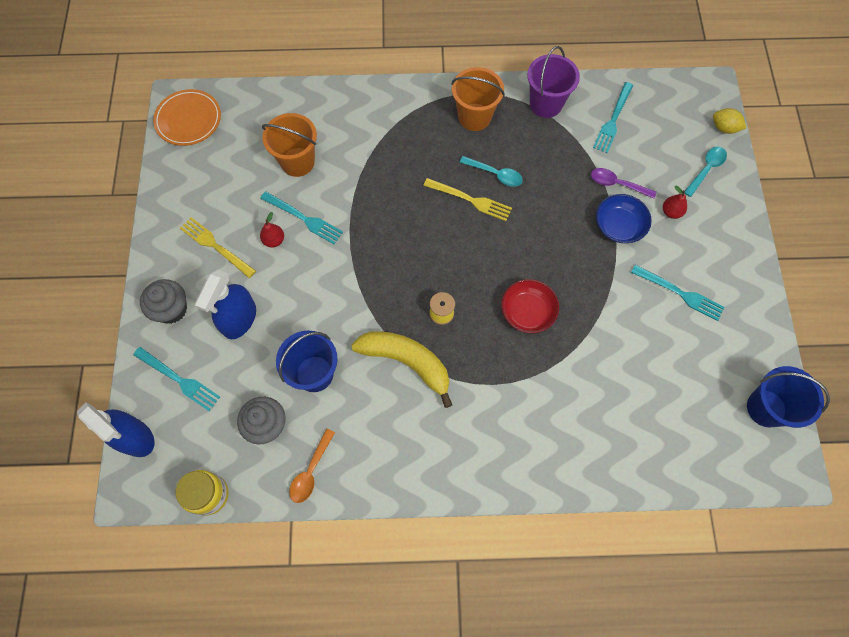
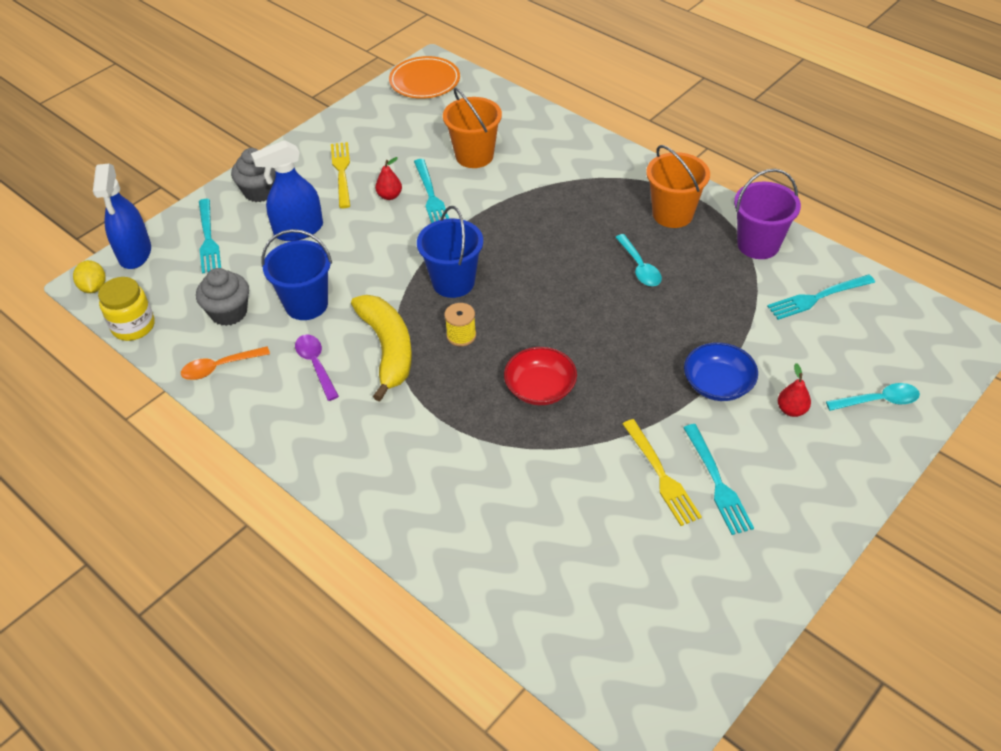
camera: 45 degrees right, 20 degrees down
(471, 200) = (592, 272): yellow fork -> yellow fork (662, 476)
(617, 184) = (758, 350): purple spoon -> purple spoon (316, 365)
(724, 128) = (945, 379): yellow lemon -> yellow lemon (94, 287)
(766, 408) = (694, 651): blue bucket -> blue bucket (453, 282)

